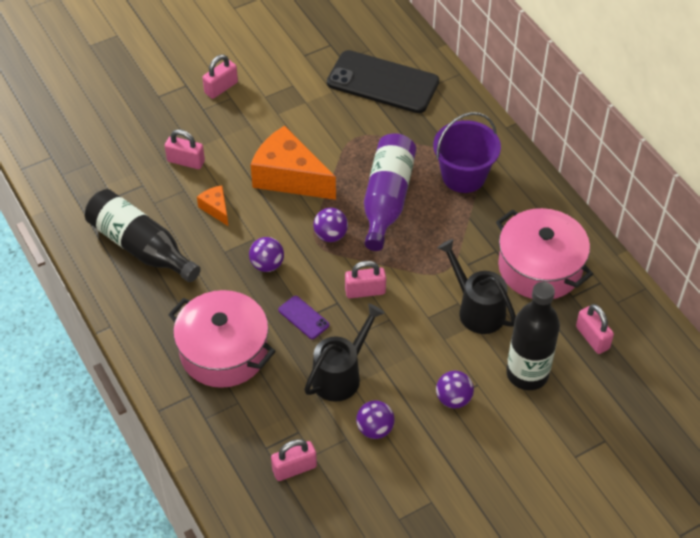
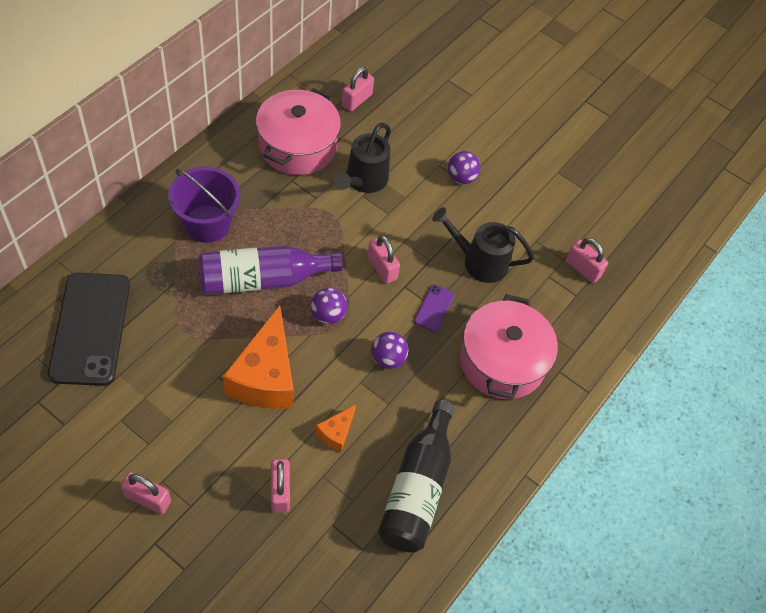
camera: 120 degrees left, 5 degrees up
(375, 429) = (517, 223): purple ball -> none
(527, 374) = (412, 135): black bottle -> none

